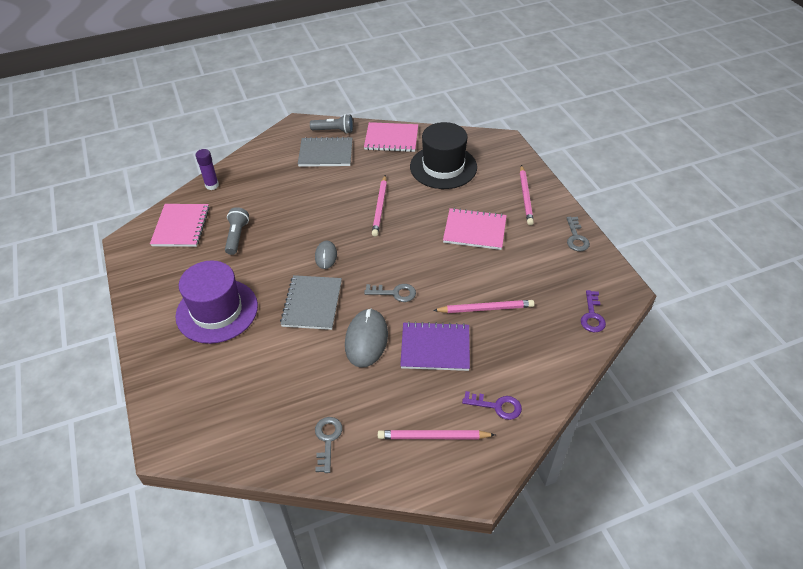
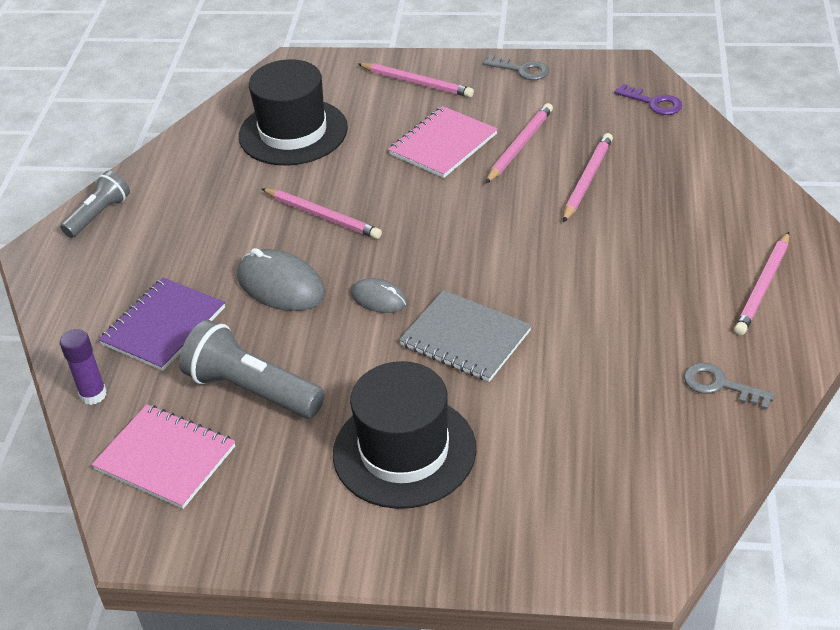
camera: 60 degrees left, 5 degrees down
(217, 311) = (404, 451): purple hat -> black hat
(237, 236) = (252, 390): grey flashlight -> grey flashlight, size x1.60
(326, 153) = (146, 239): grey notebook -> none
(366, 340) = (570, 301): grey mouse -> grey mouse (281, 285)
(391, 139) = (181, 162): pink notebook -> none
(394, 293) = (503, 250): grey key -> none
(435, 348) = (624, 242): purple notebook -> purple notebook (163, 326)
(497, 265) = (520, 146): none -> pink pencil
(497, 406) = (744, 220): purple key -> none

